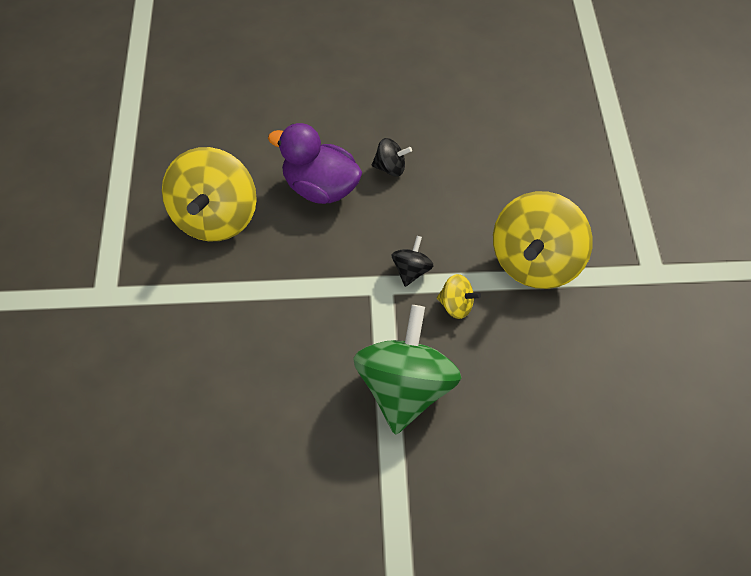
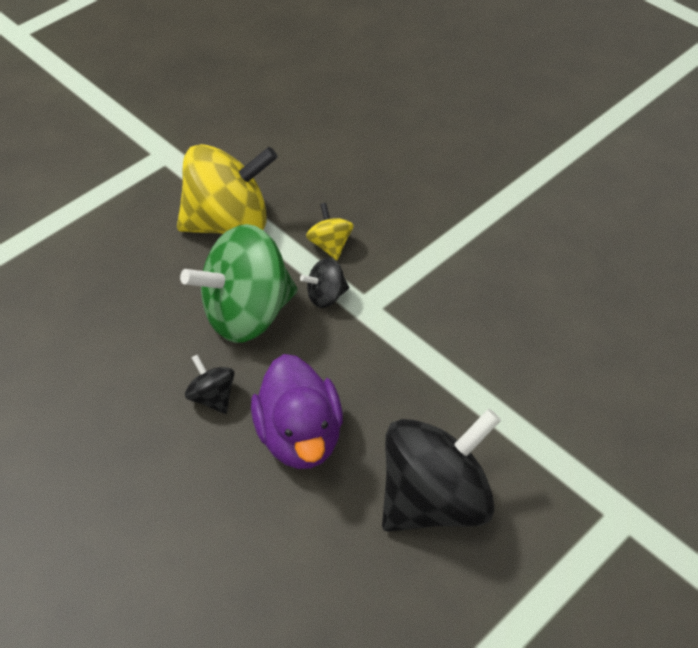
camera: 130 degrees left, 5 degrees down
(215, 218) = (435, 500): yellow spinning top -> black spinning top
(405, 390) = (444, 226): green spinning top -> green spinning top (247, 314)

